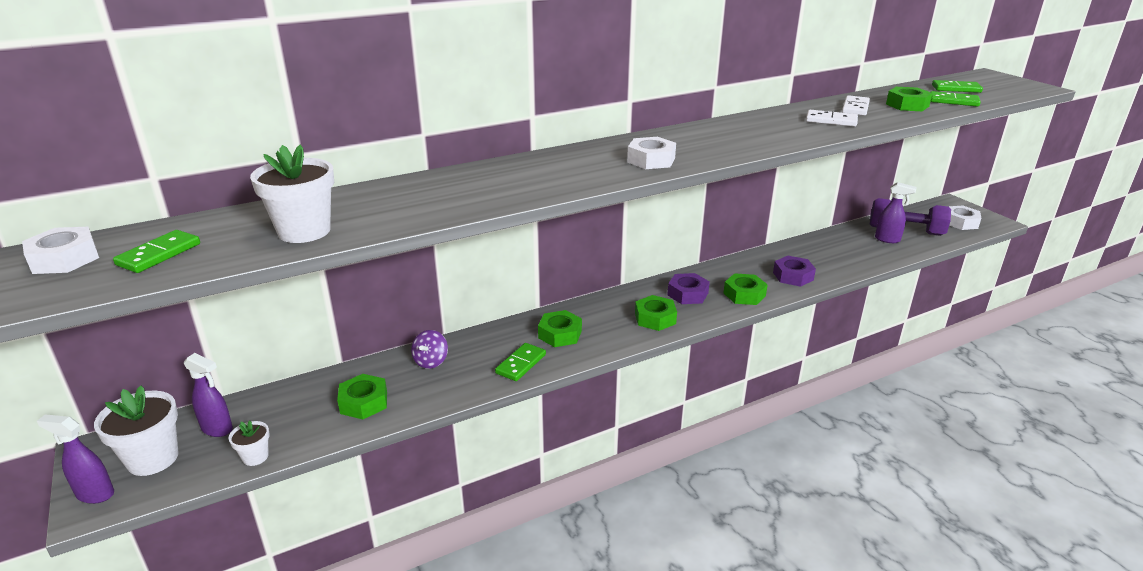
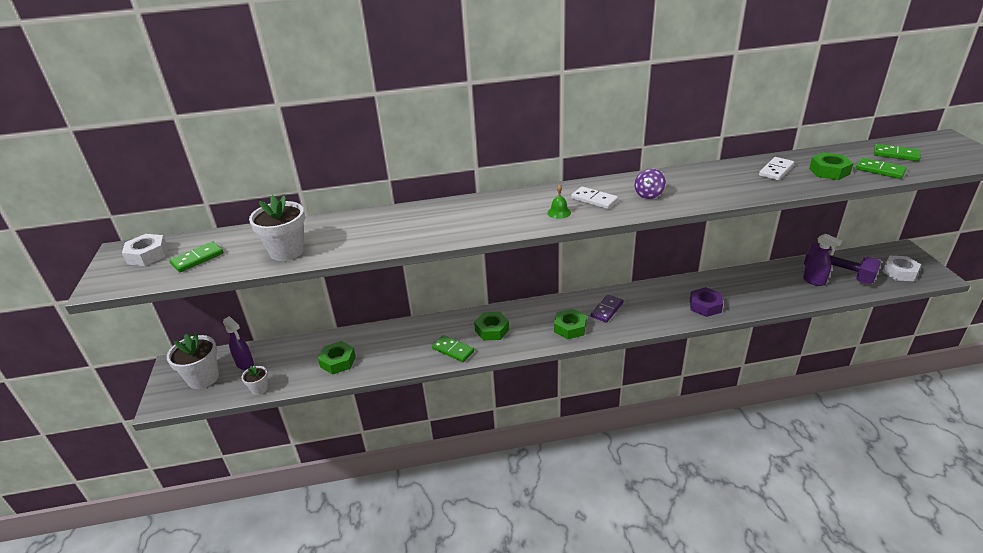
camera: 20 degrees right, 5 degrees up
(95, 494) = (166, 396): purple spray bottle -> none
(431, 361) = (393, 337): purple spinning top -> purple spinning top (648, 194)
(521, 364) = (453, 350): green domino -> green domino turned 75 degrees clockwise
(651, 160) = (559, 212): white nut -> green bell
(687, 294) = (607, 310): purple nut -> purple domino
(744, 294) = (653, 317): green nut -> none
(831, 121) = (741, 184): white domino -> white domino (594, 200)

